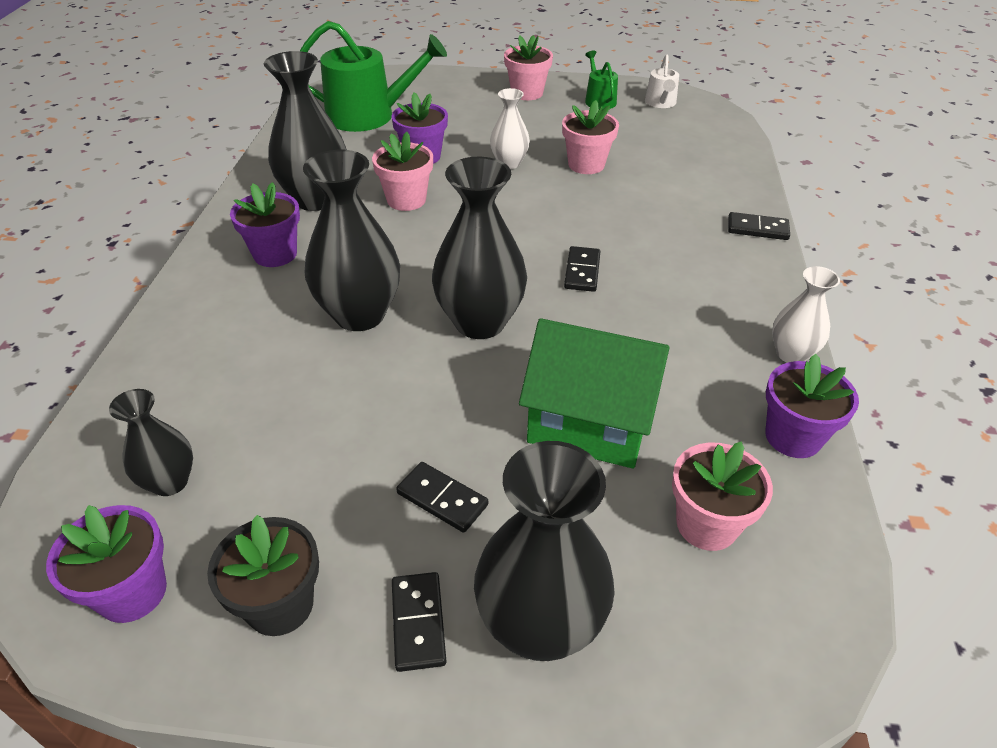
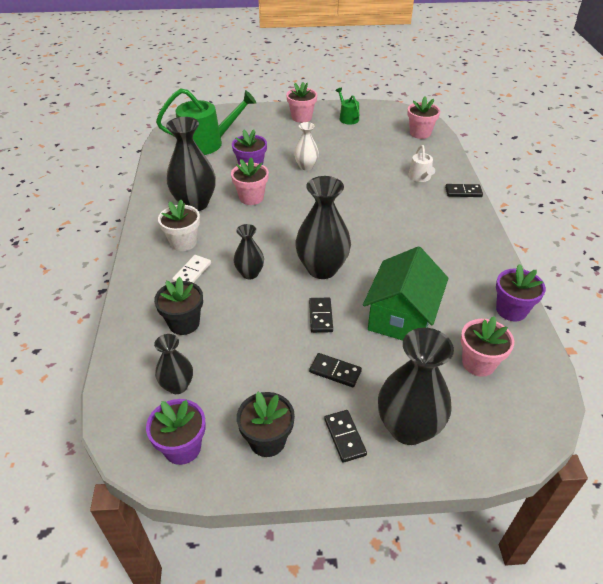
camera: 10 degrees left, 0 degrees up
(224, 380) = (184, 323): none -> black flower pot
(269, 301) = (192, 272): none -> white domino
(275, 254) = (183, 242): purple flower pot -> white flower pot
(359, 315) = (250, 273): black vase -> black vase, size x0.56
(582, 271) = (371, 230): black domino -> black domino (321, 316)
(586, 164) = (353, 162): pink flower pot -> pink flower pot (420, 133)
(590, 421) = (401, 317): green house -> green house turned 75 degrees counterclockwise
(660, 103) = (385, 116): white watering can -> white watering can (420, 177)
(791, 354) = (499, 264): white vase -> none

